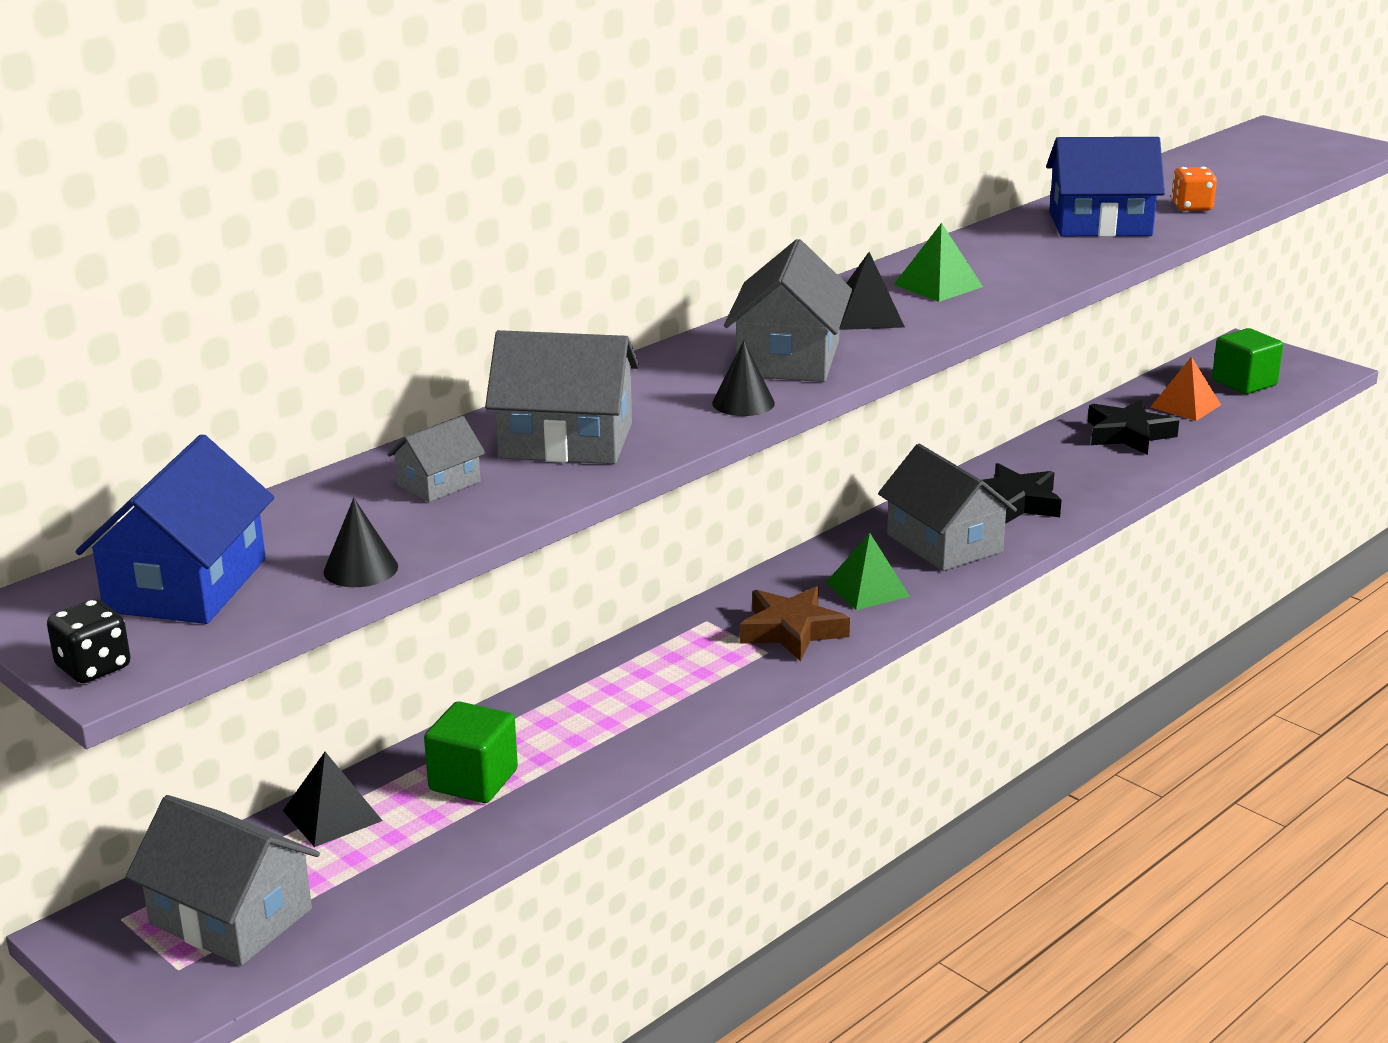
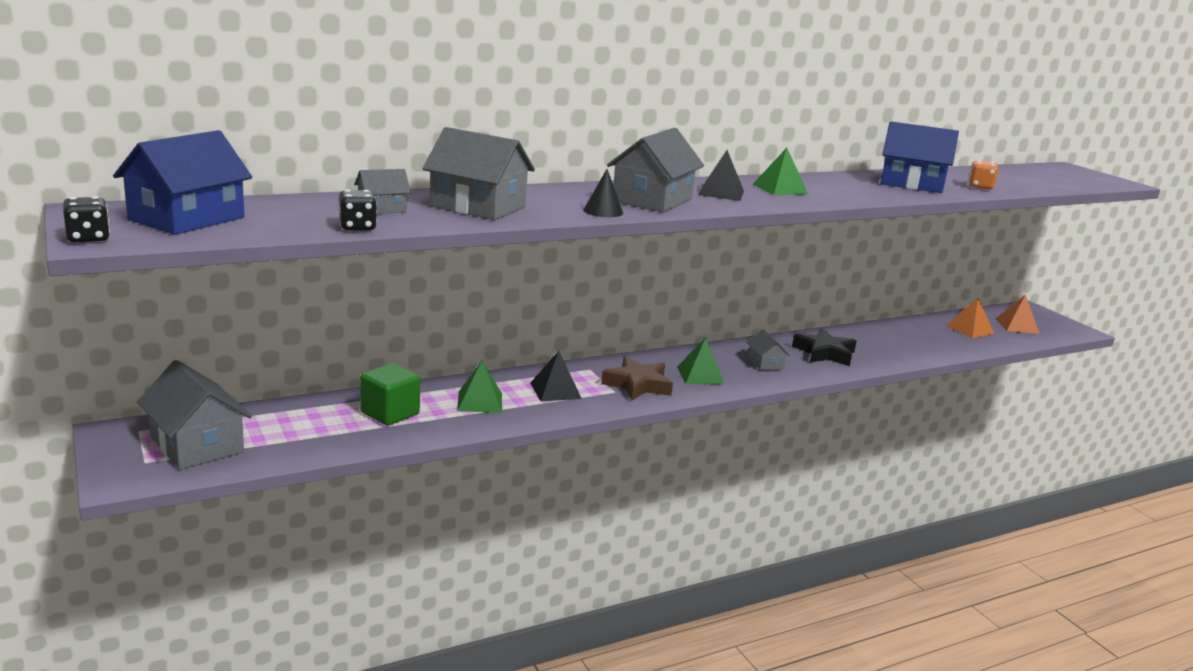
camera: 15 degrees right, 5 degrees down
(332, 815) = (296, 411): black pyramid -> black pyramid (555, 390)
(360, 569) = (291, 231): black cone -> none
(444, 534) = (358, 227): none -> black dice
(589, 723) = (480, 401): none -> green pyramid
(944, 543) = (765, 363): grey house -> grey house, size x0.53
(1128, 435) = (922, 336): black star -> none
(1244, 383) = (1017, 326): green cube -> orange pyramid

